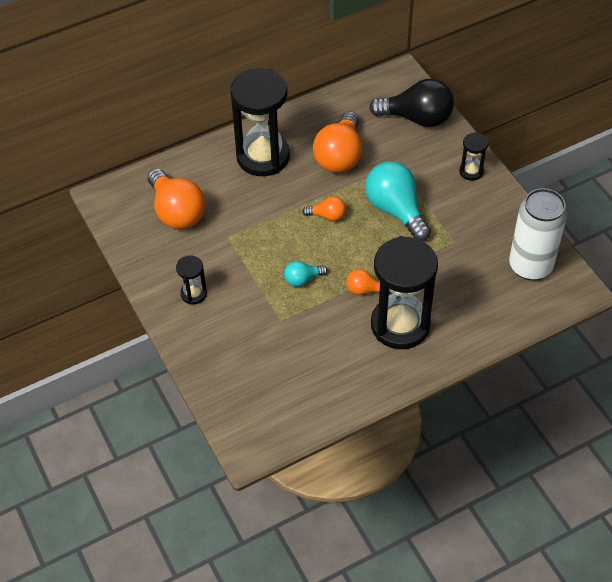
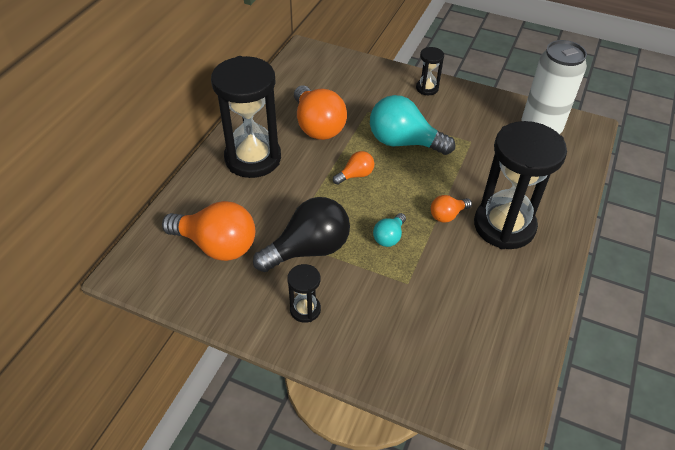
camera: 40 degrees left, 5 degrees down
(417, 118) = (348, 72): black light bulb -> black light bulb (309, 249)

